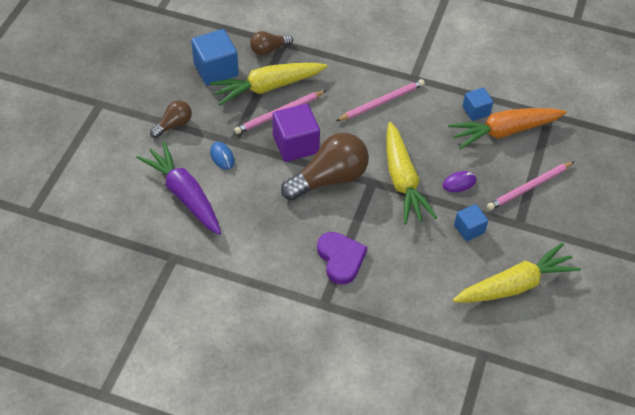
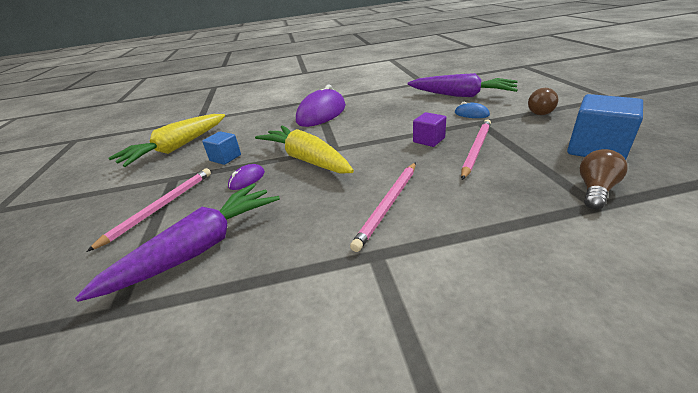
camera: 155 degrees right, 20 degrees down
(267, 87) = (524, 160): yellow carrot -> none
(295, 144) = (429, 140): purple cube -> purple cube, size x0.59
(329, 179) = (373, 136): brown light bulb -> none
(341, 259) = (321, 113): purple heart -> purple mouse
(476, 111) = (251, 255): blue cube -> none
(504, 132) = (200, 248): orange carrot -> purple carrot

